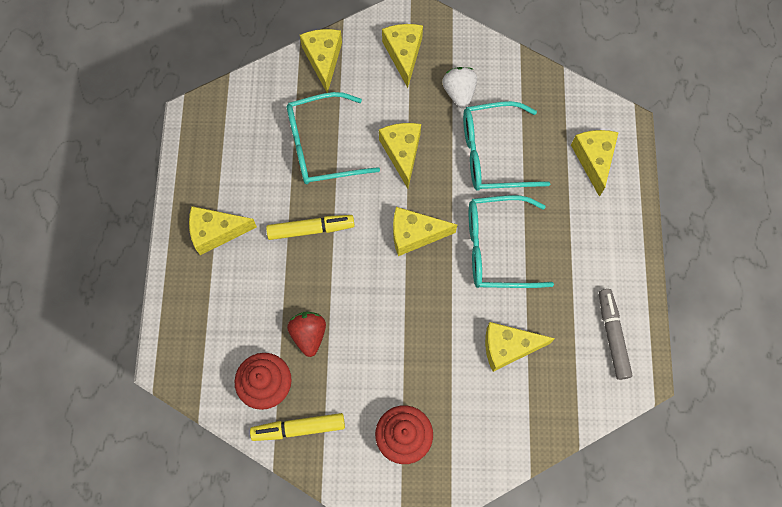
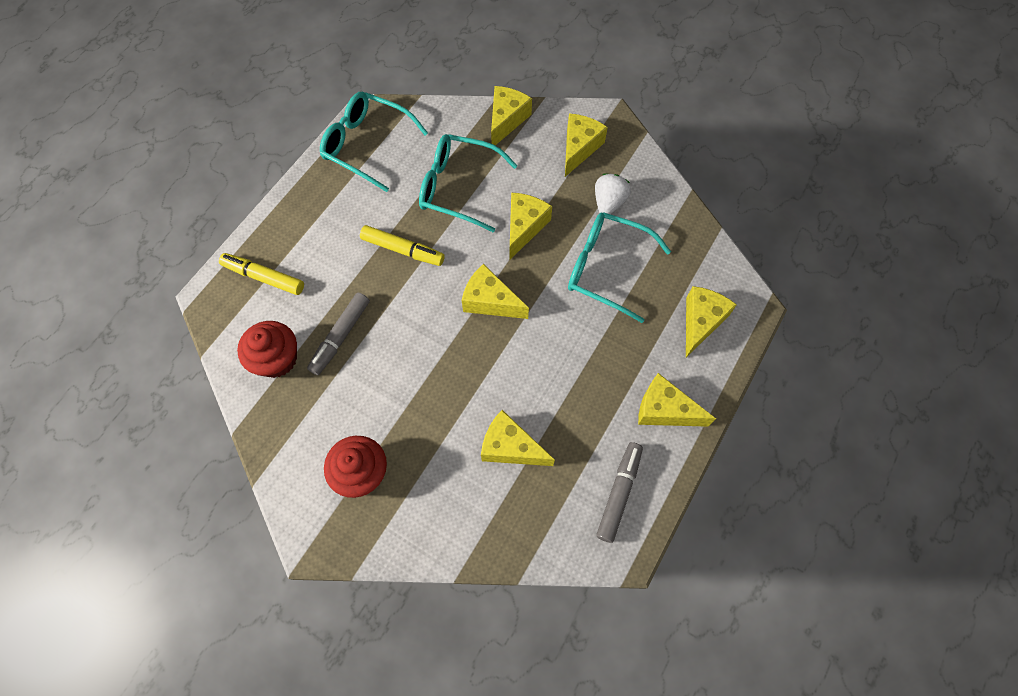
camera: 30 degrees right, 5 degrees down
(216, 232) = (324, 212): yellow cheese -> yellow cheese (664, 410)
(299, 428) = (277, 411): yellow marker -> yellow marker (264, 277)
(309, 335) = (341, 336): red strawberry -> grey marker
(497, 248) = (557, 352): turquoise glasses -> turquoise glasses (367, 145)

